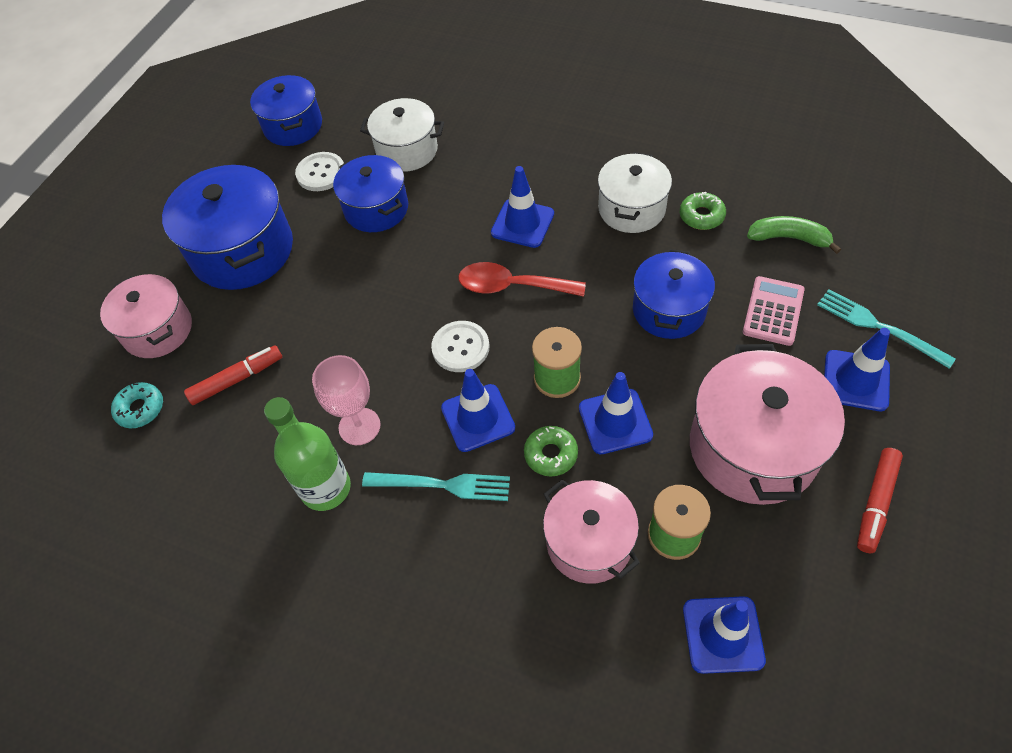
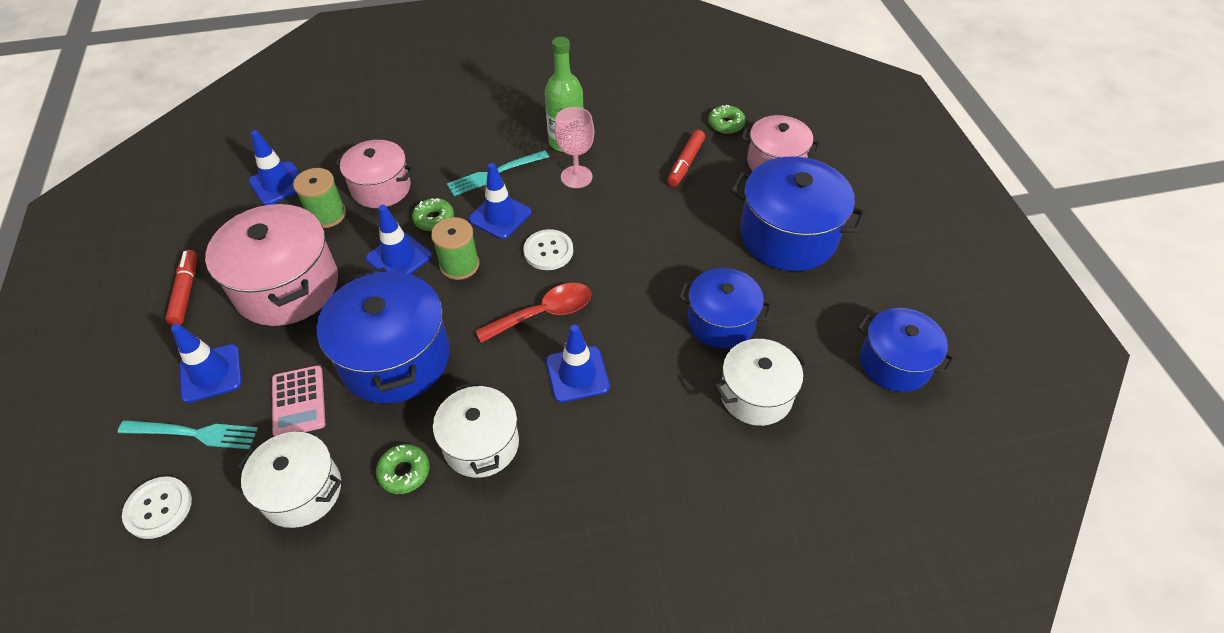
camera: 140 degrees right, 5 degrees down
(140, 409) = (726, 124): turquoise donut -> green donut
(321, 173) = (808, 329): white button -> white button (158, 508)
(669, 310) = (395, 358): blue pot -> blue pot, size x1.56
(789, 238) = (302, 491): green banana -> white pot

